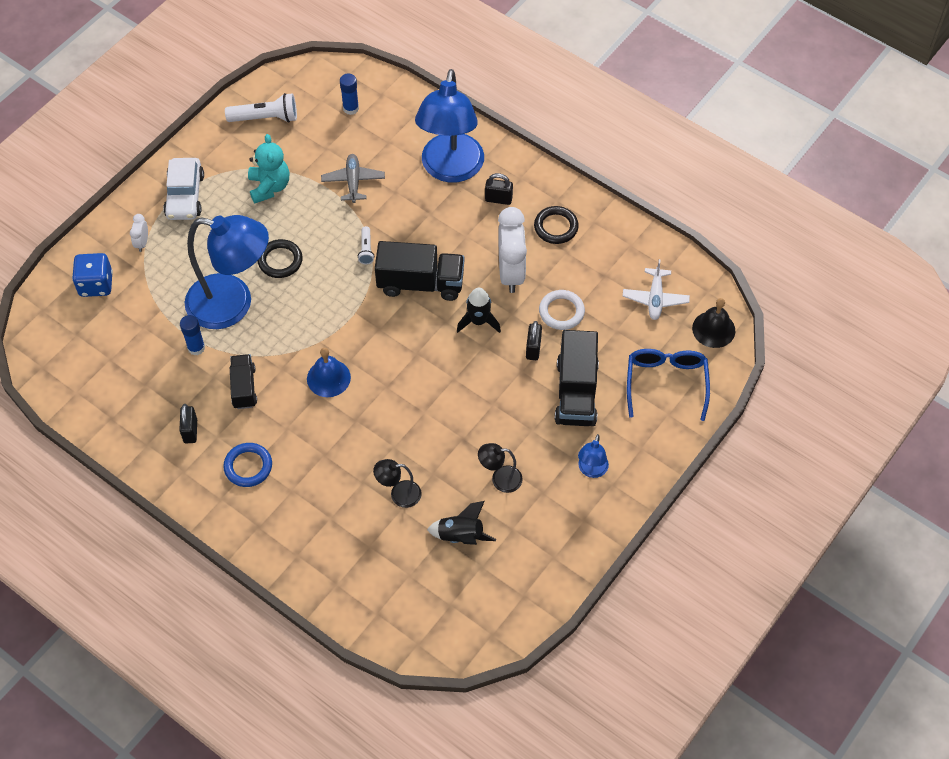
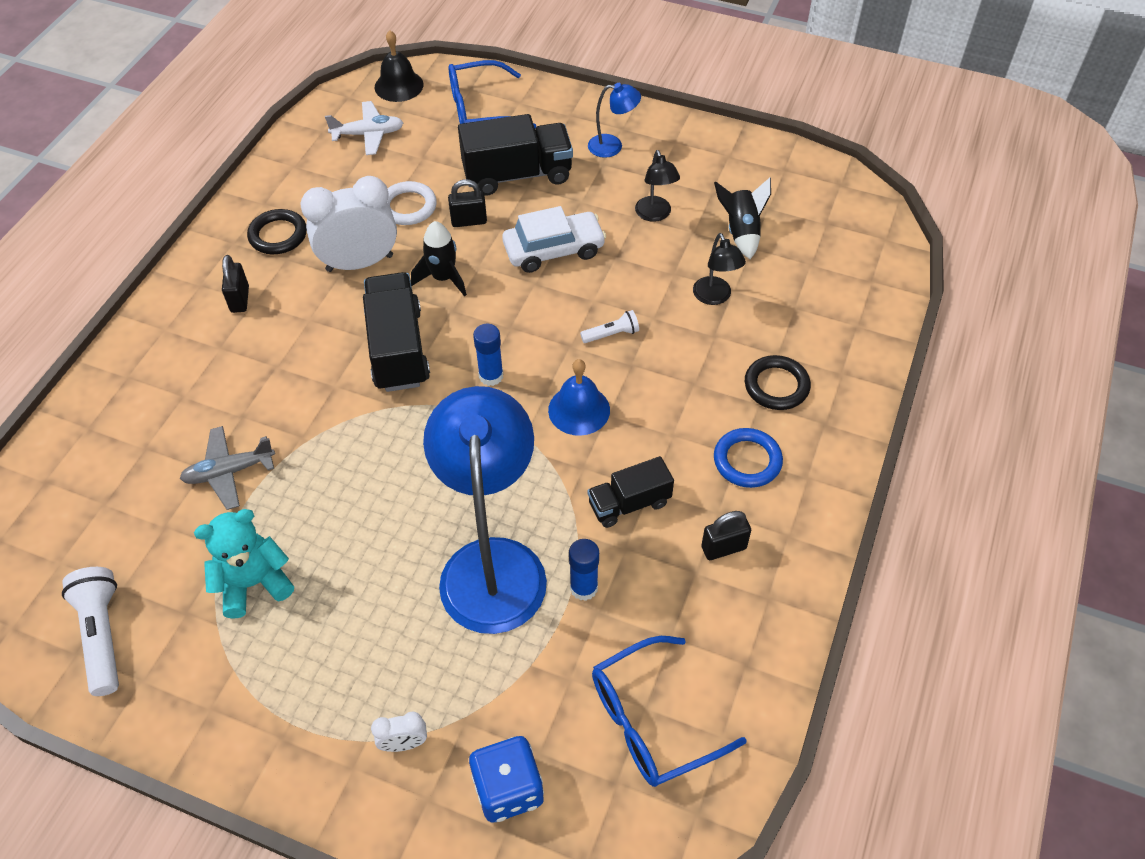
camera: 105 degrees left, 5 degrees down
(101, 360) = (652, 721): none -> blue glasses
(185, 196) = (290, 708): white car -> white car (554, 250)
(280, 261) = (397, 524): black ring -> black ring (776, 386)
(351, 108) = (77, 515): blue glue stick -> blue glue stick (491, 376)
(366, 249) = (354, 423): white flashlight -> white flashlight (611, 334)
(450, 169) = (192, 361): blue lamp -> none

